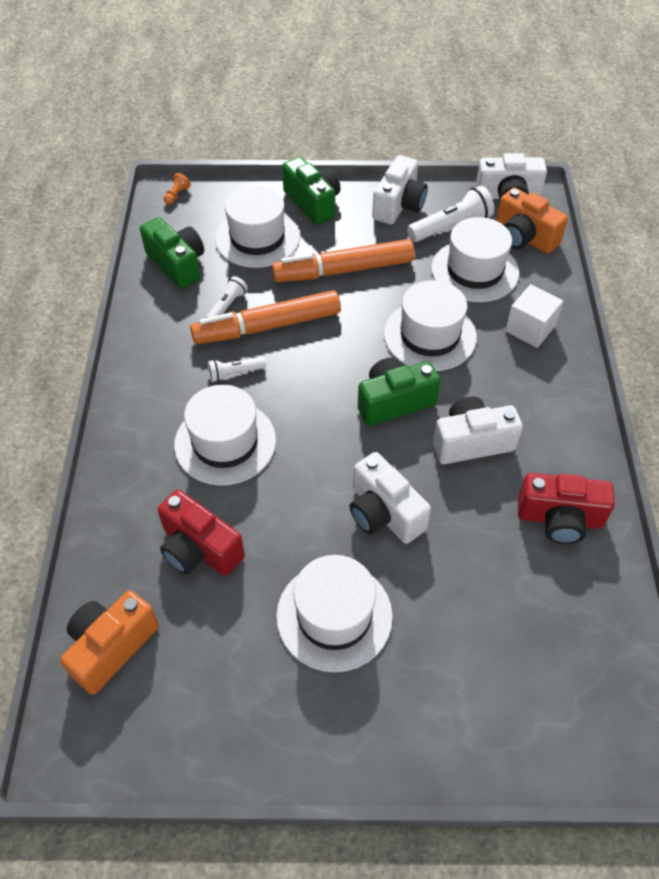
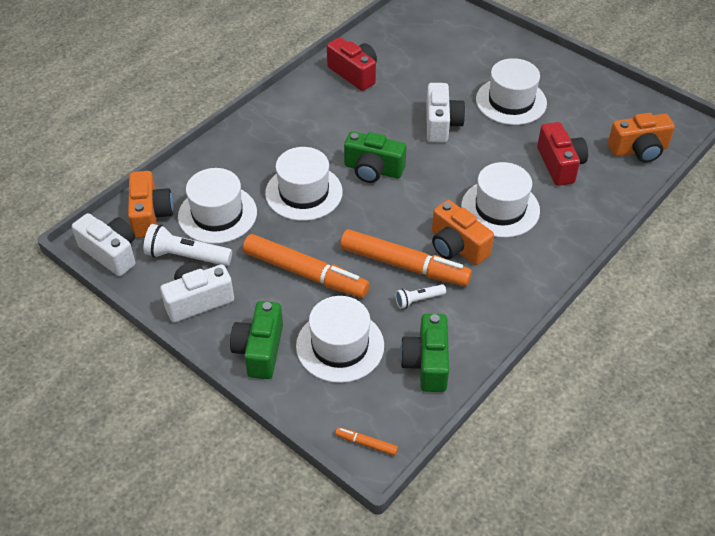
camera: 140 degrees left, 5 degrees down
(177, 195) = (366, 443): orange pawn -> orange marker
(235, 373) = (457, 246): white flashlight -> orange camera
(471, 442) = (354, 126): white camera -> none
(530, 329) = (238, 159): white cube -> none

